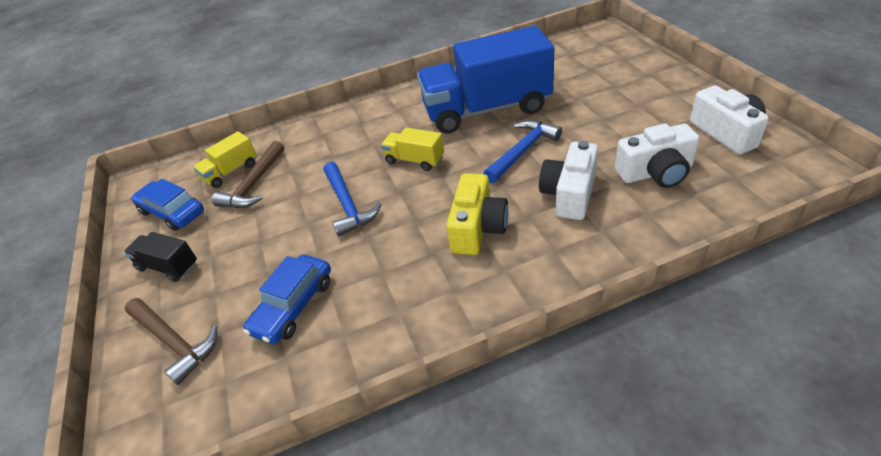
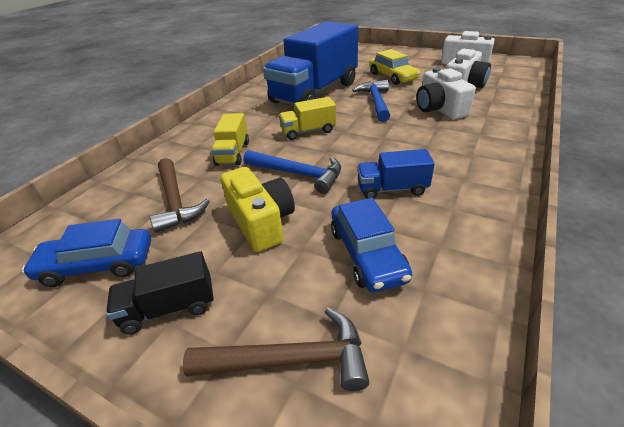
camera: 45 degrees left, 5 degrees down
(231, 172) = (130, 204): yellow truck -> yellow truck (233, 153)
(386, 263) = (392, 189): none -> blue truck
(477, 228) = (418, 144): yellow camera -> yellow camera (261, 222)
(596, 120) = (392, 77): none -> yellow car

